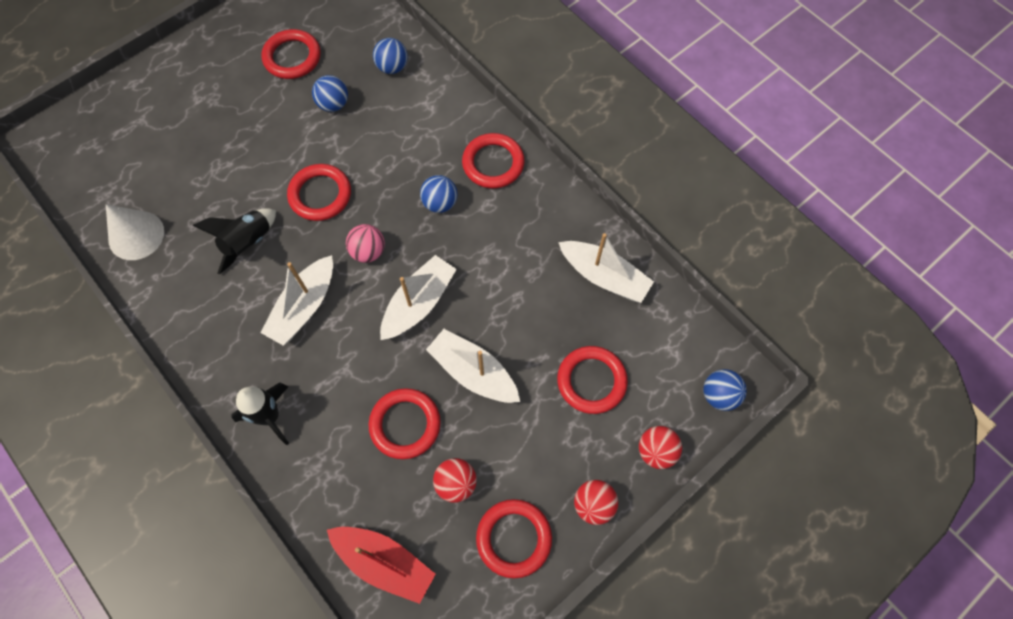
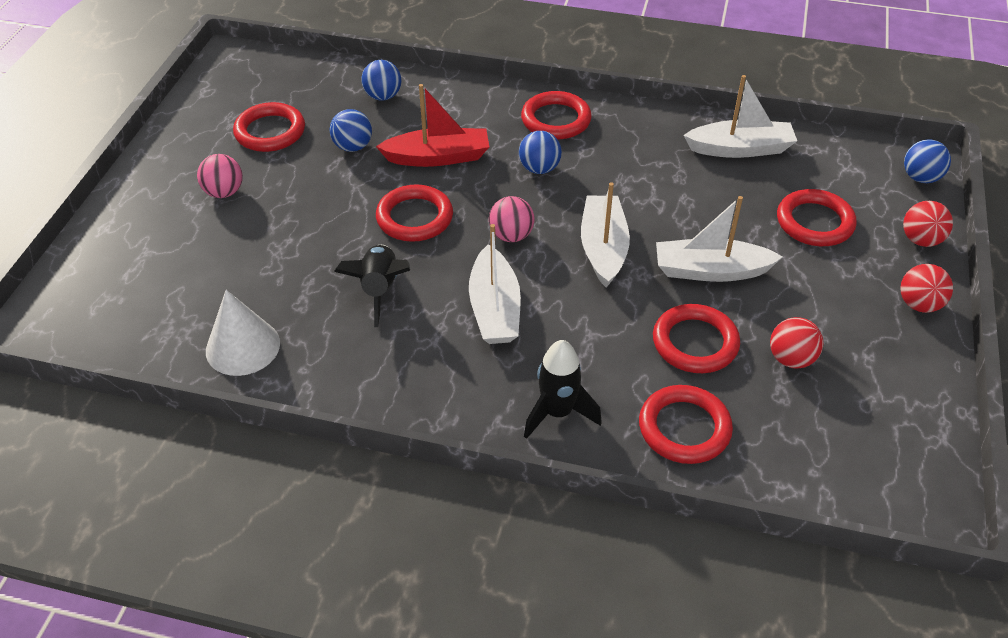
camera: 35 degrees left, 20 degrees down
(222, 96) = (224, 192): none -> pink ball
(384, 562) = (800, 459): red boat -> red boat (438, 157)
(514, 538) = (886, 368): red ring -> red ring (684, 428)

